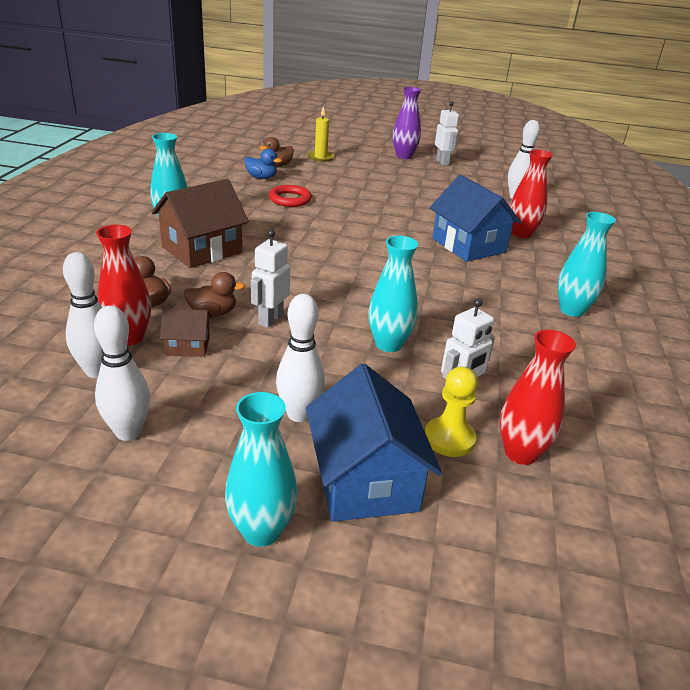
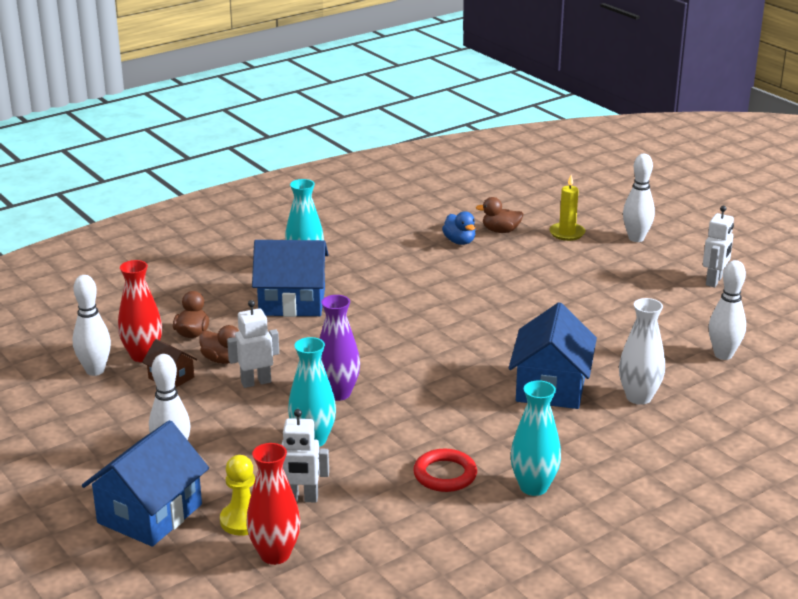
camera: 45 degrees right, 5 degrees down
(128, 432) = (63, 418): white bowling pin -> white bowling pin (636, 238)
(202, 250) = (292, 302): brown house -> blue house
(261, 531) = (56, 506): turquoise vase -> none
(290, 199) = (449, 275): red ring -> red ring (445, 474)
(404, 156) = (675, 259): purple vase -> purple vase (338, 393)
(521, 234) = (639, 397): red vase -> white vase

